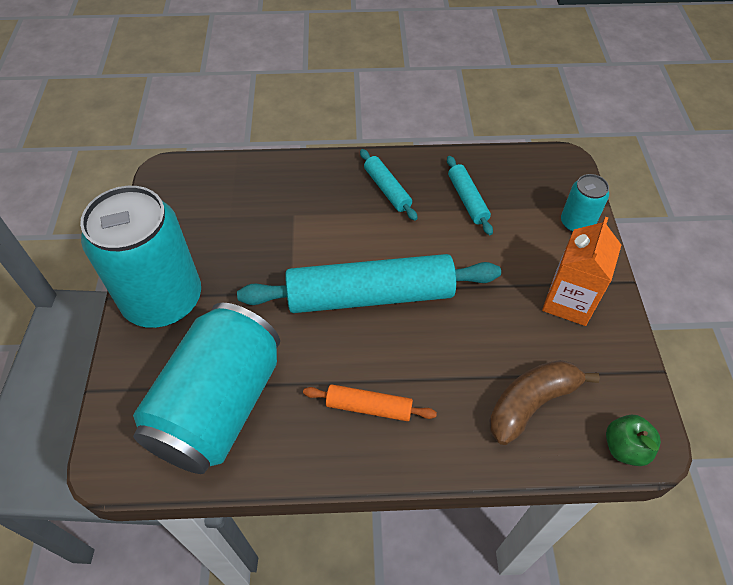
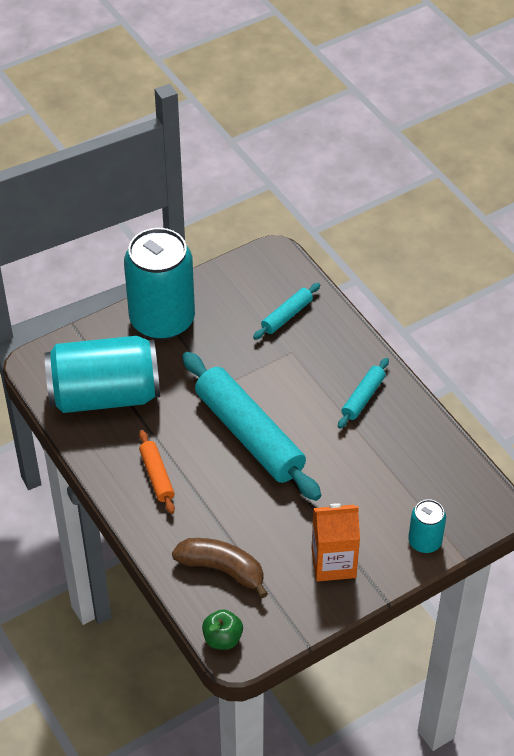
camera: 60 degrees right, 5 degrees down
(467, 200) = (393, 456): turquoise rolling pin -> turquoise rolling pin (287, 316)

